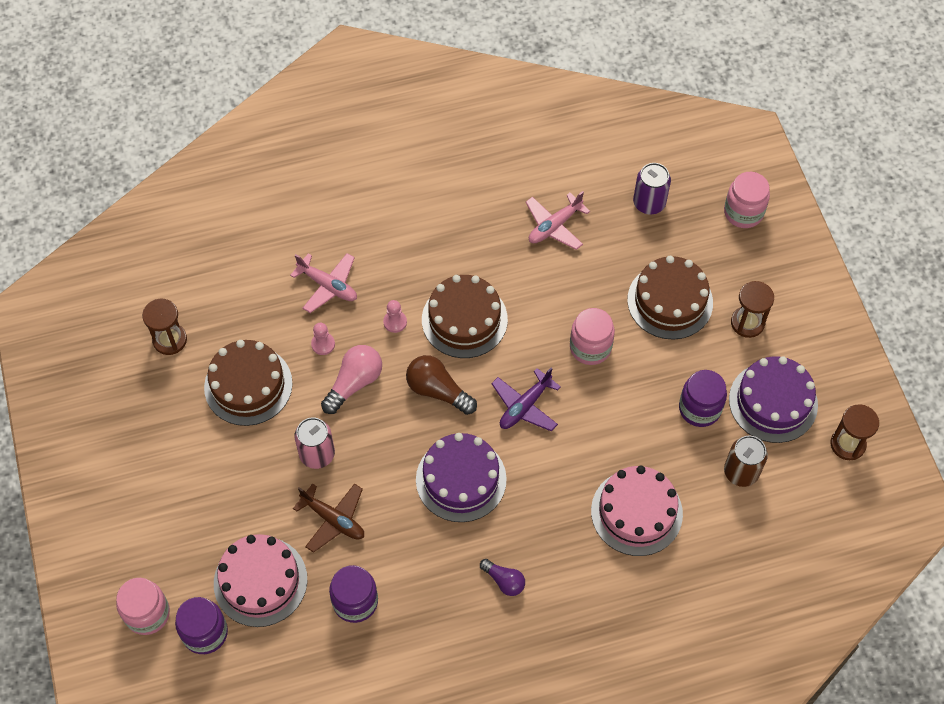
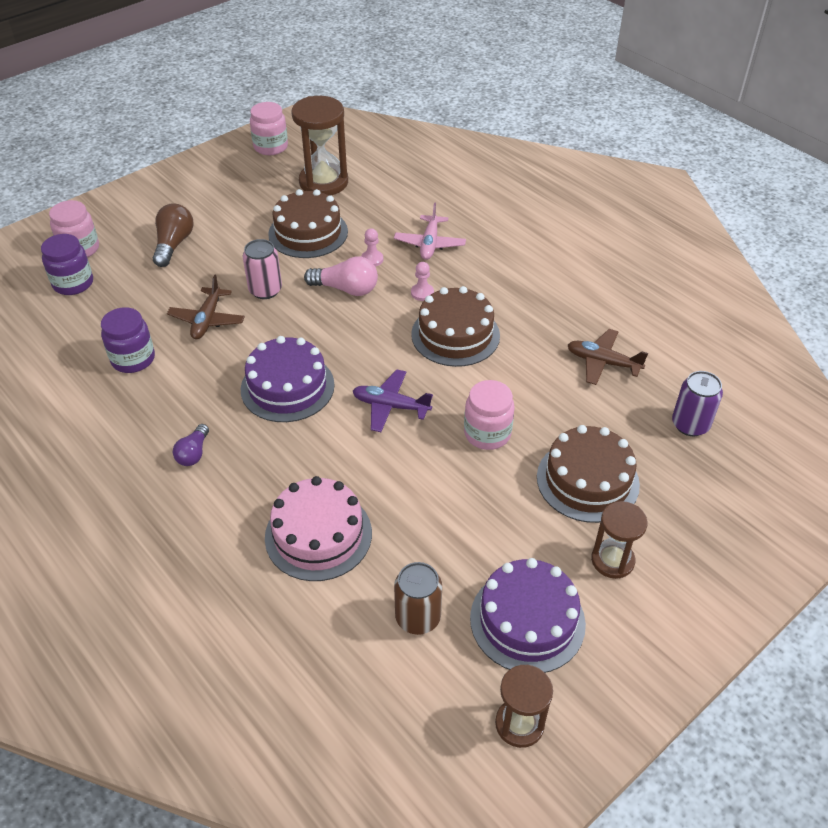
camera: 65 degrees right, 15 degrees down
(170, 340) = (323, 182): brown hourglass -> brown hourglass, size x1.67
(260, 581) = (131, 298): pink cake -> none
(438, 391) = (370, 342): brown light bulb -> brown light bulb (174, 244)
(554, 226) = (603, 362): pink plane -> brown plane
(699, 408) = (474, 550): purple jar -> none
(743, 212) = (750, 509): pink jar -> pink jar (271, 147)

